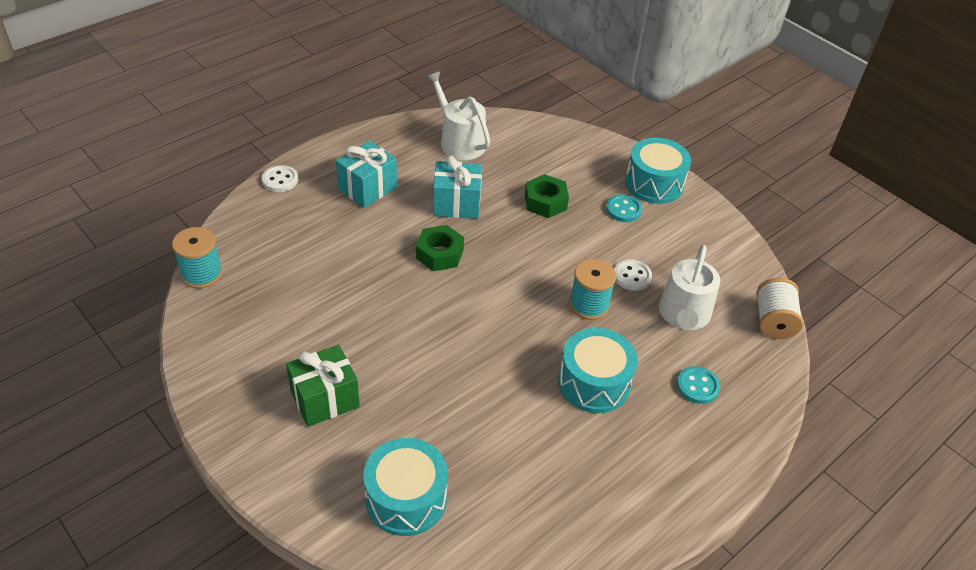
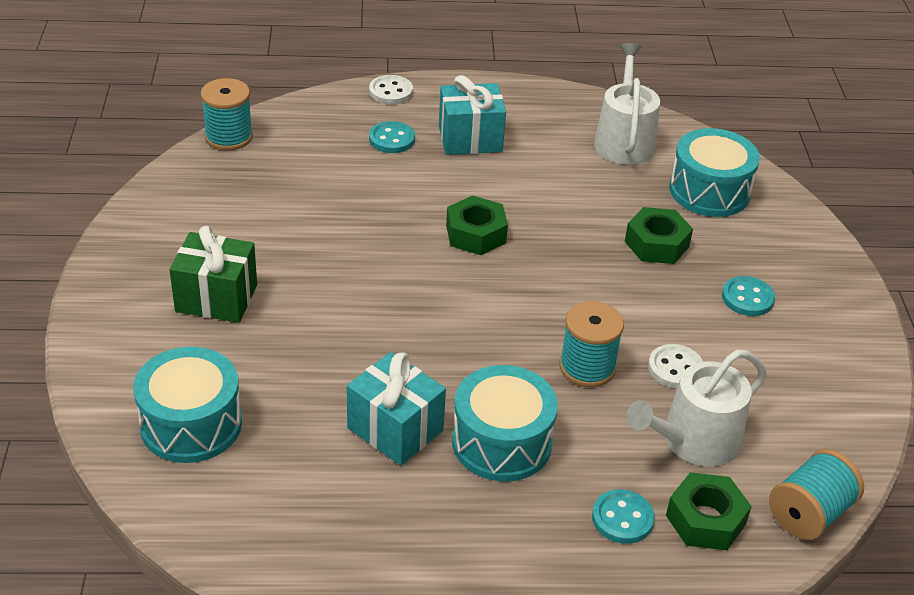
camera: 40 degrees right, 5 degrees down
(317, 215) = (392, 139): none -> turquoise button
(456, 204) = (549, 197): turquoise gift -> turquoise gift (395, 429)
(654, 183) = (822, 291): turquoise drum -> turquoise drum (709, 191)
(734, 358) = (705, 520): none -> green nut
(773, 321) = (809, 513): white spool -> turquoise spool

